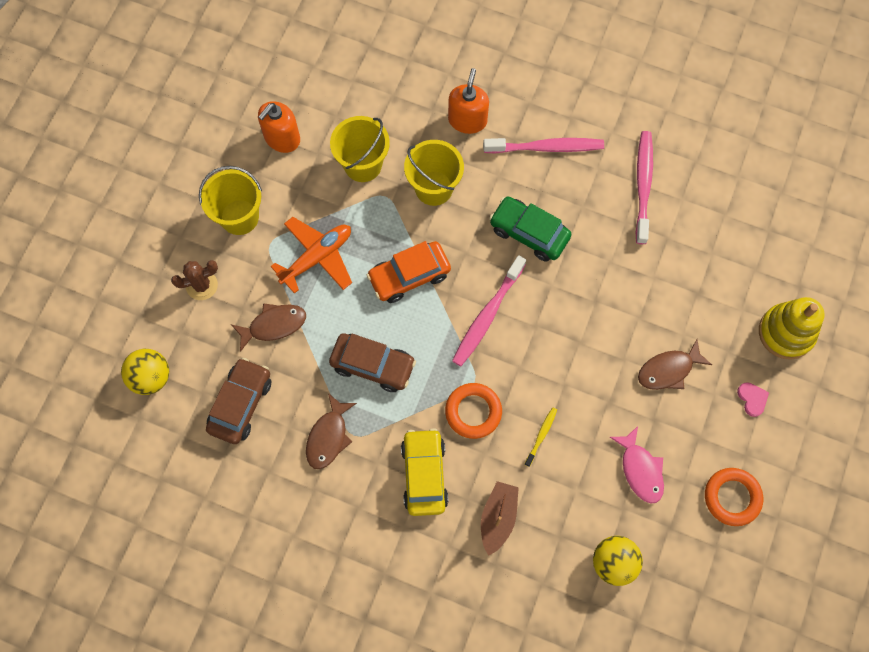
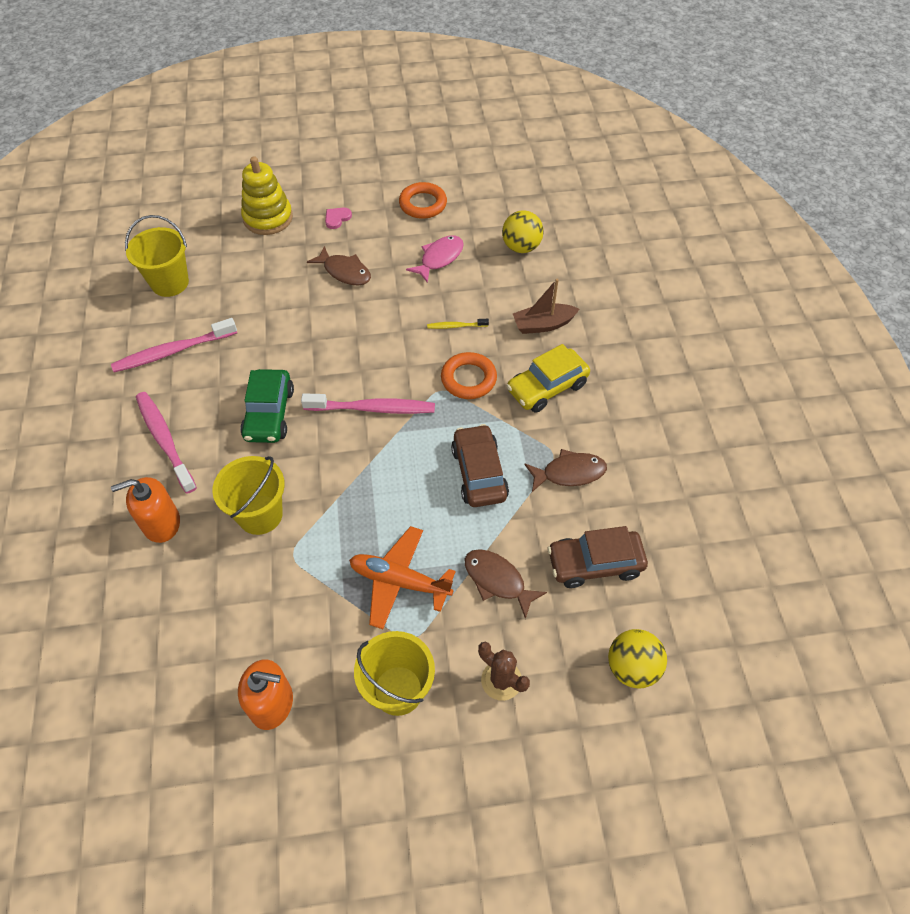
camera: 120 degrees left, 15 degrees down
(363, 165) = (265, 596): yellow bucket -> yellow bucket (170, 283)
(409, 276) = (370, 488): orange car -> none

